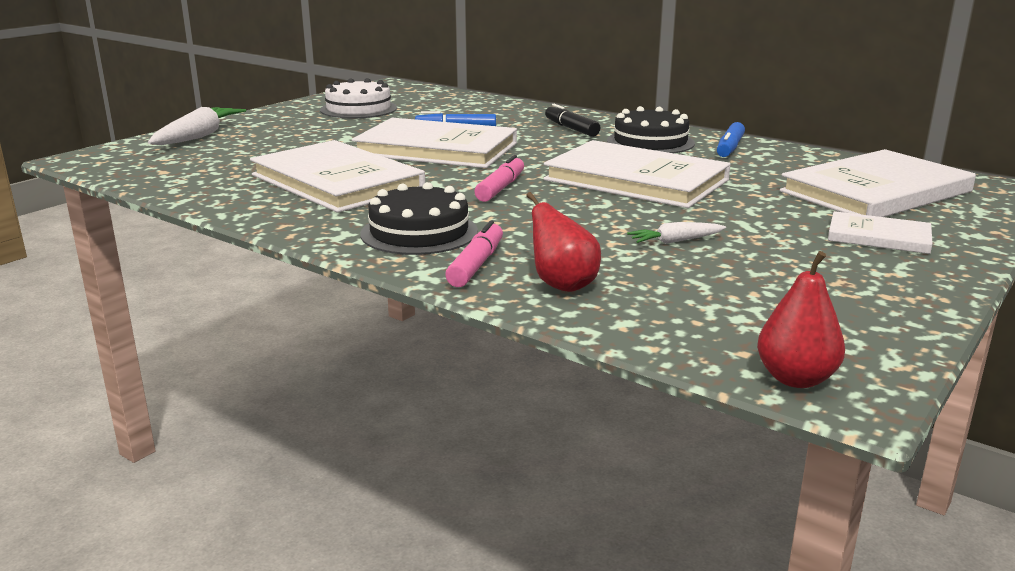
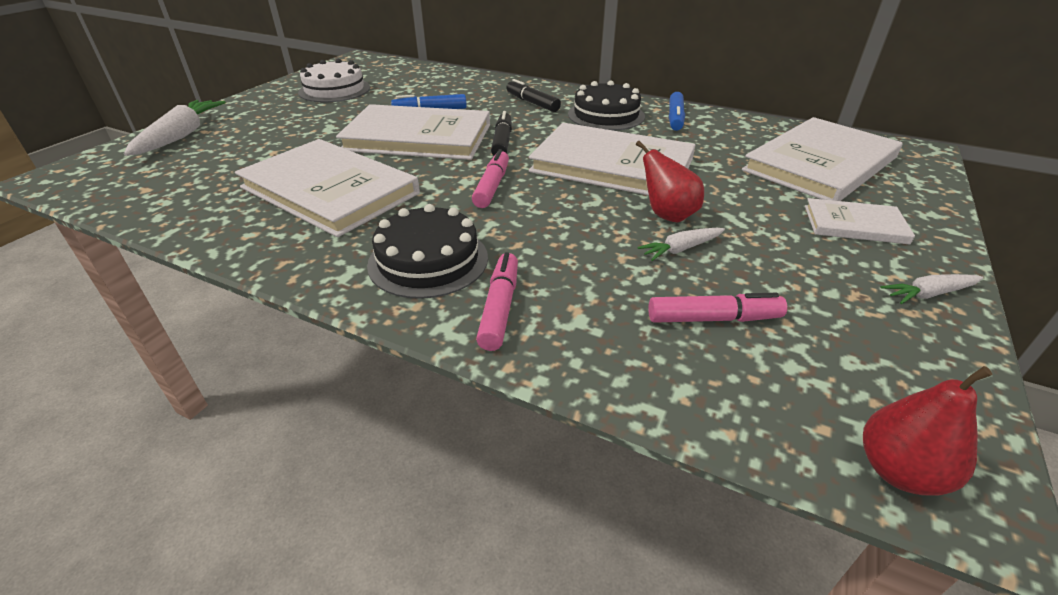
camera: 10 degrees left, 15 degrees up
(525, 157) = (502, 142): none -> black marker
(562, 285) = (597, 332): red pear -> red pear (667, 215)
(680, 285) = (713, 318): none -> pink marker
(919, 286) = (928, 294): none -> white carrot

